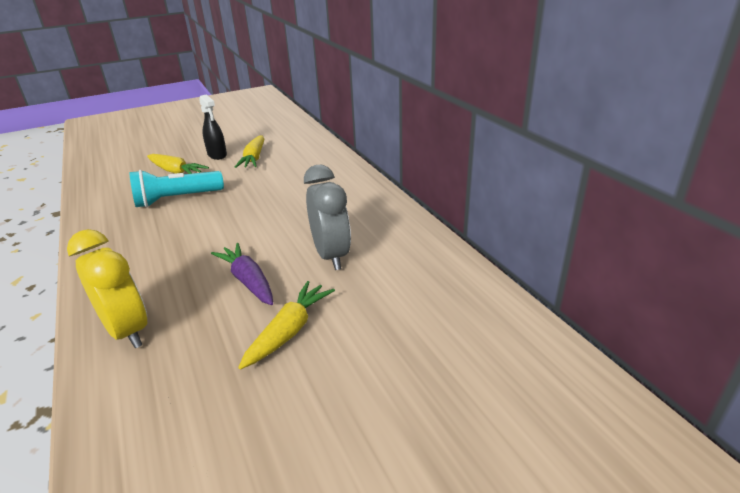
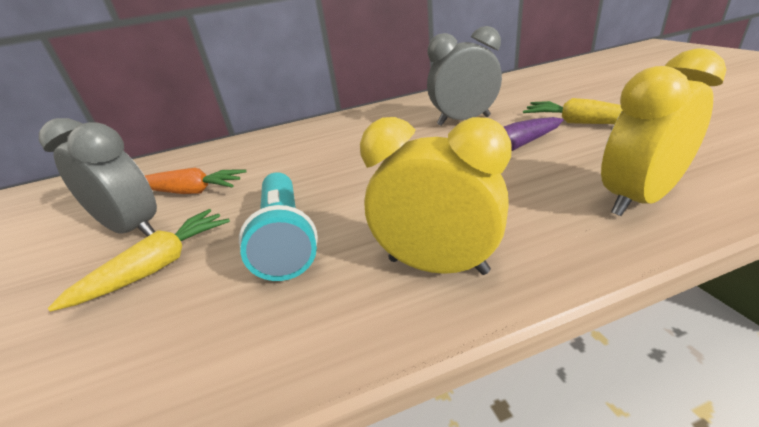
camera: 80 degrees left, 0 degrees up
(118, 247) = (437, 265): none -> yellow clock
(217, 155) = (134, 229): black spray bottle -> grey clock
(254, 158) = (191, 191): yellow carrot -> orange carrot

